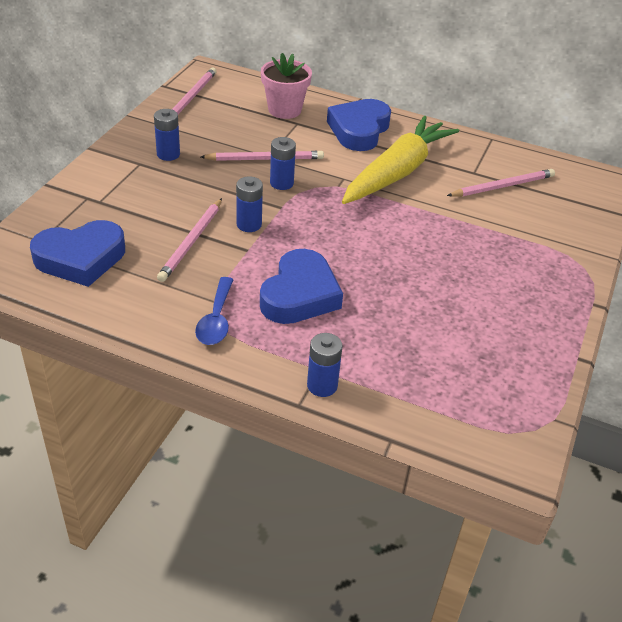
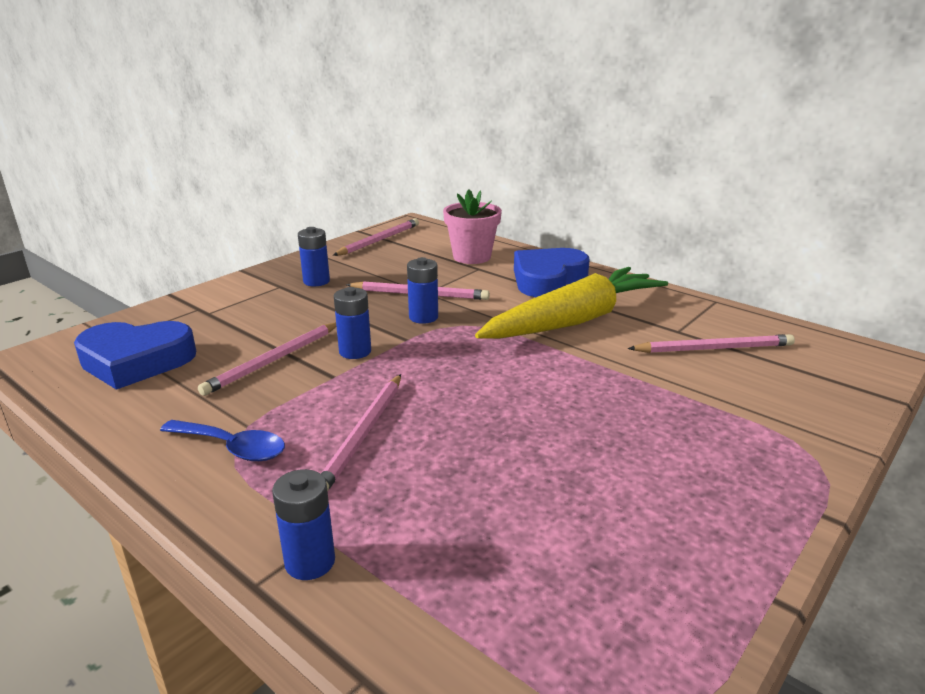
camera: 20 degrees right, 15 degrees down
(216, 319) = (231, 447): blue spoon -> blue spoon turned 90 degrees counterclockwise
(300, 295) = (363, 434): blue heart -> pink pencil

